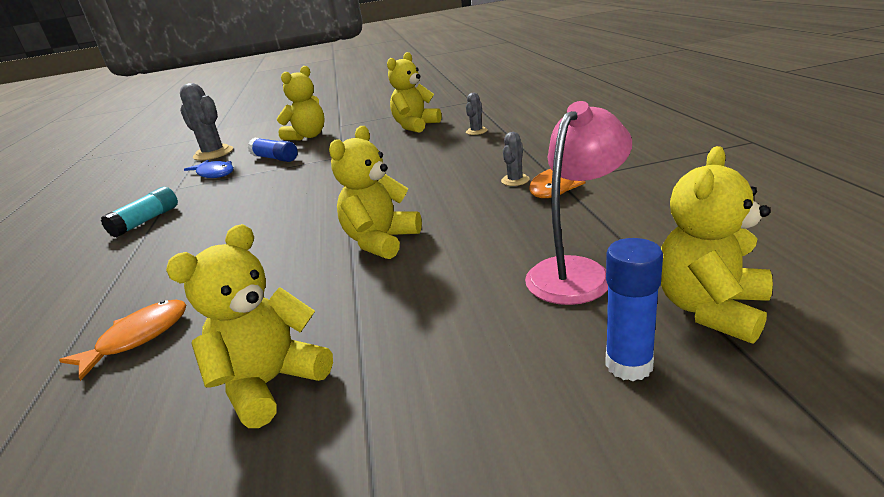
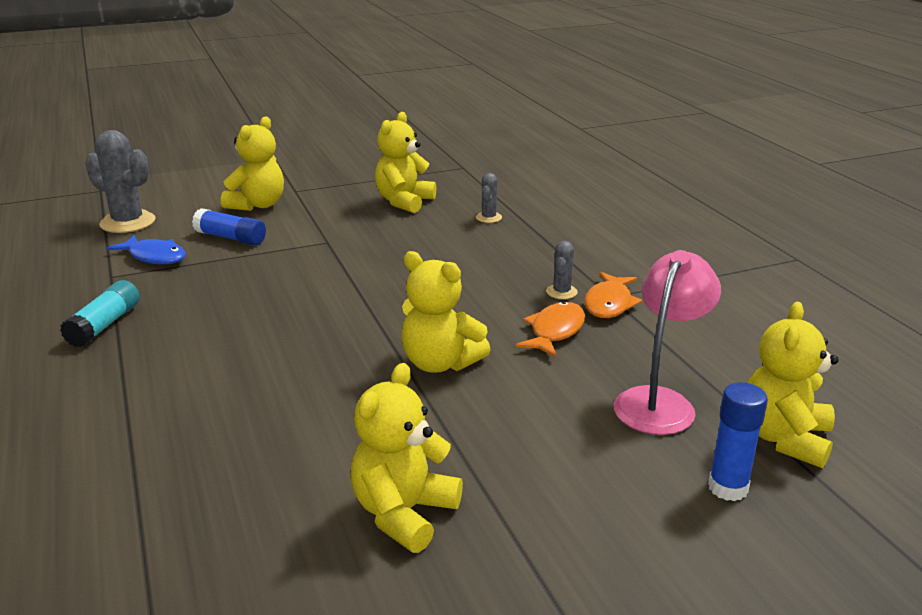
camera: 15 degrees left, 0 degrees up
(138, 338) = (216, 472): orange fish -> orange fish (555, 331)
(381, 241) = (440, 363): yellow teddy bear -> yellow teddy bear turned 75 degrees counterclockwise

